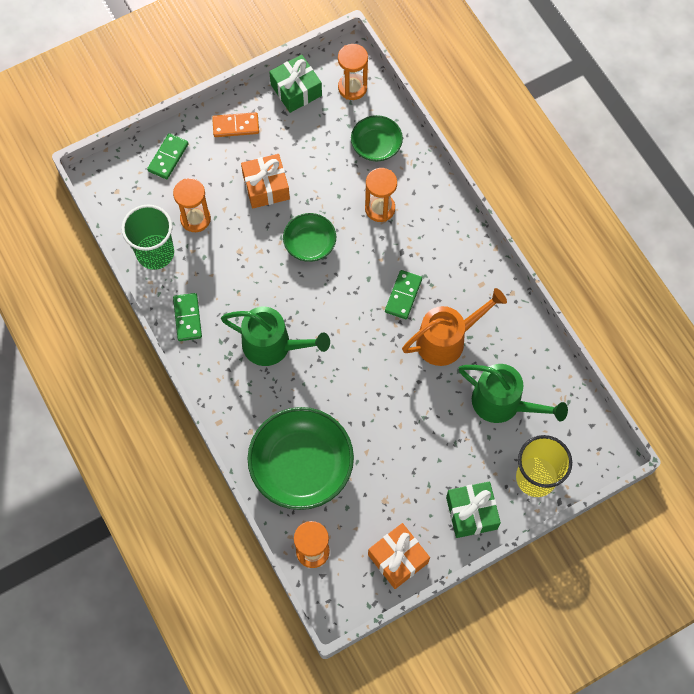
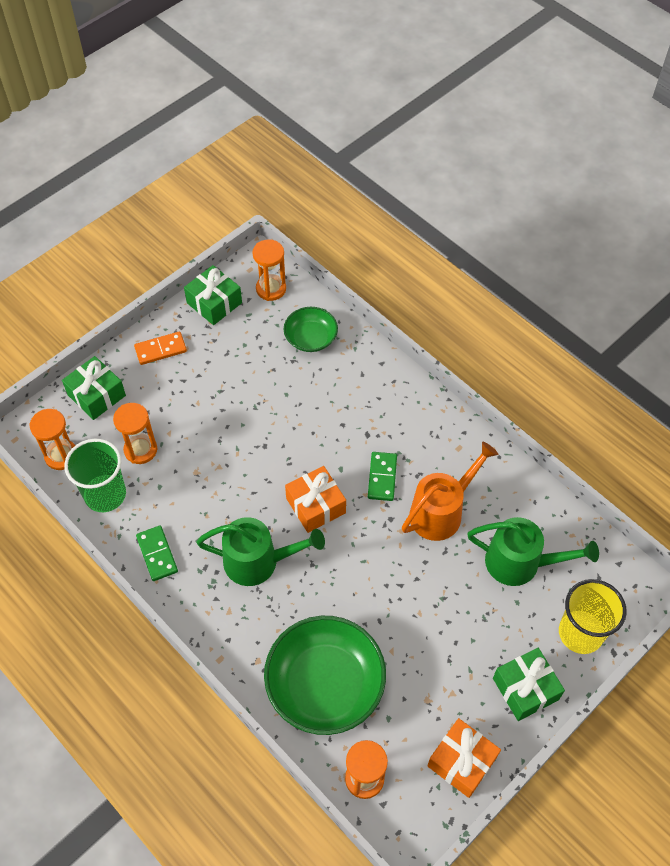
camera: 15 degrees left, 10 degrees down
(168, 157) = (96, 395): green domino -> green gift
(266, 187) = (208, 402): orange gift -> orange gift (315, 505)
(310, 244) = (269, 448): green bowl -> none
(380, 208) = (332, 397): orange hourglass -> orange hourglass (61, 456)

